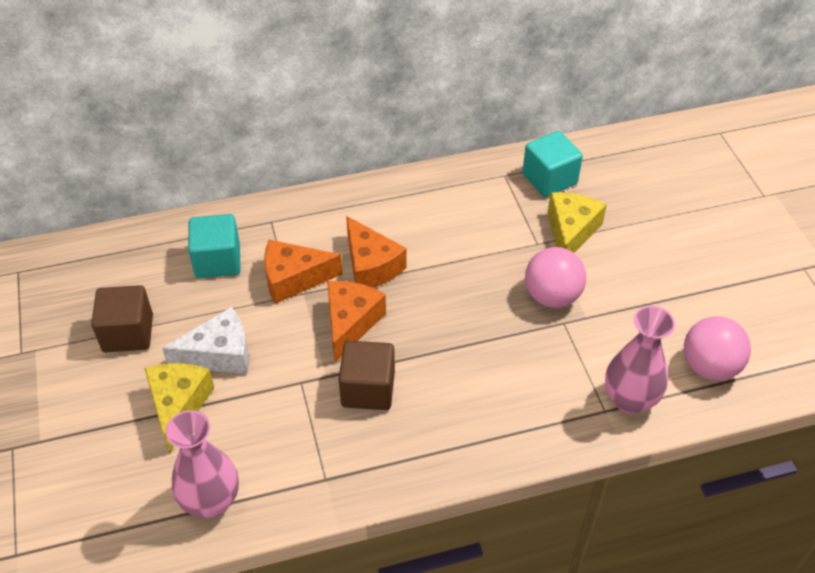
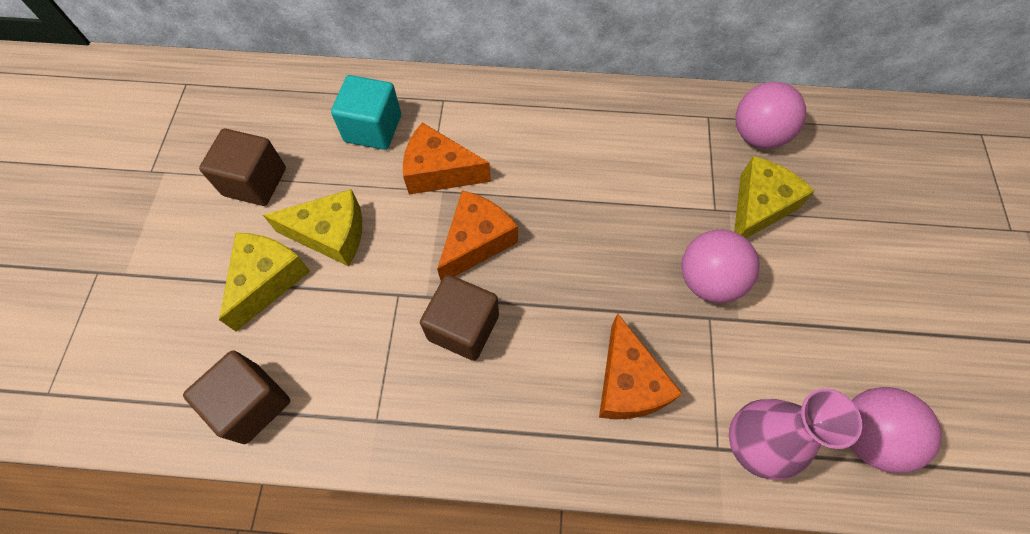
camera: 20 degrees right, 15 degrees up
(211, 501) = (252, 403): pink vase -> brown cube
(219, 354) = (331, 235): white cheese -> yellow cheese
(371, 266) = (524, 181): orange cheese -> orange cheese (628, 383)
(549, 179) = (757, 135): turquoise cube -> pink ball

